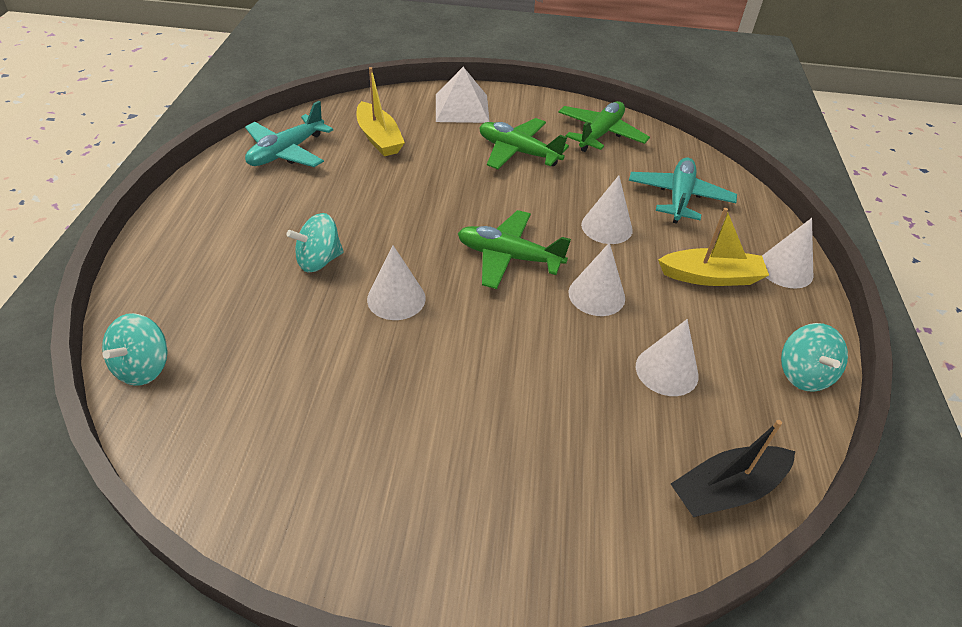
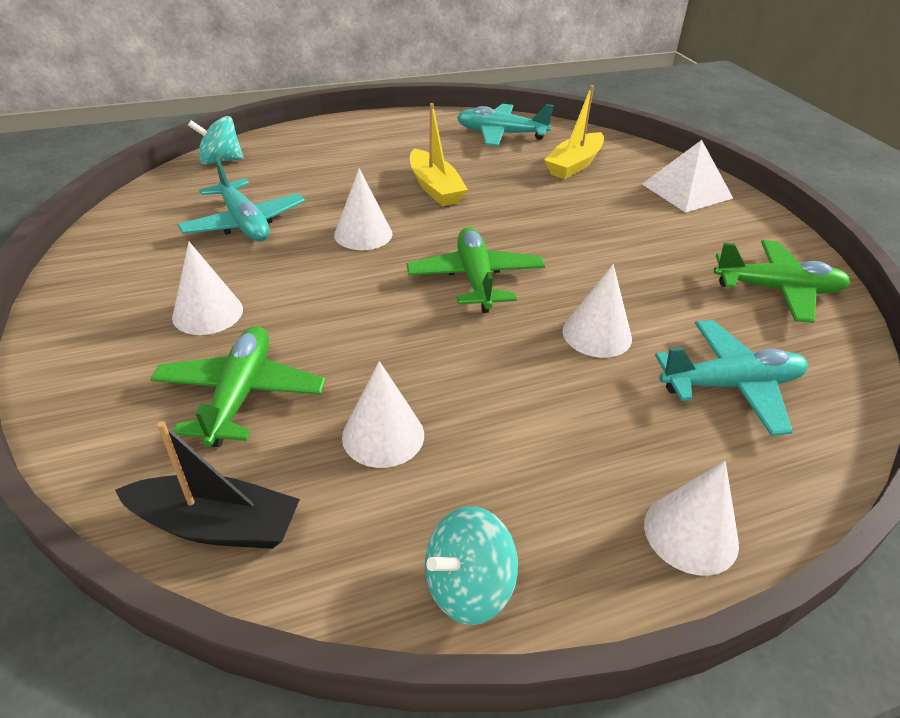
camera: 65 degrees right, 5 degrees down
(311, 378) = (244, 223): none -> turquoise plane
(319, 260) = (380, 187): turquoise spinning top -> none
(518, 152) = (657, 242): green plane -> green plane (240, 394)
(596, 295) = (468, 352): white cone -> white cone (208, 313)
(711, 277) = (592, 447): yellow boat -> yellow boat (435, 188)
(726, 490) = (217, 525): black boat -> black boat turned 150 degrees clockwise

